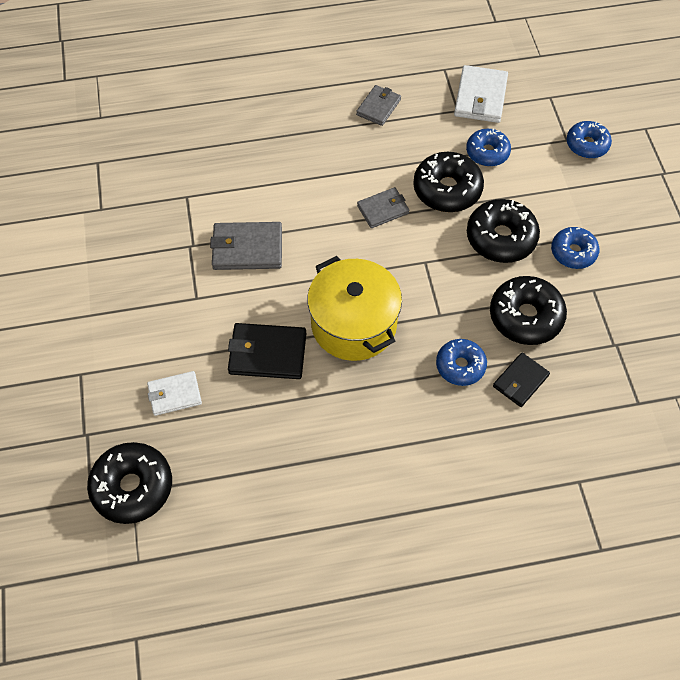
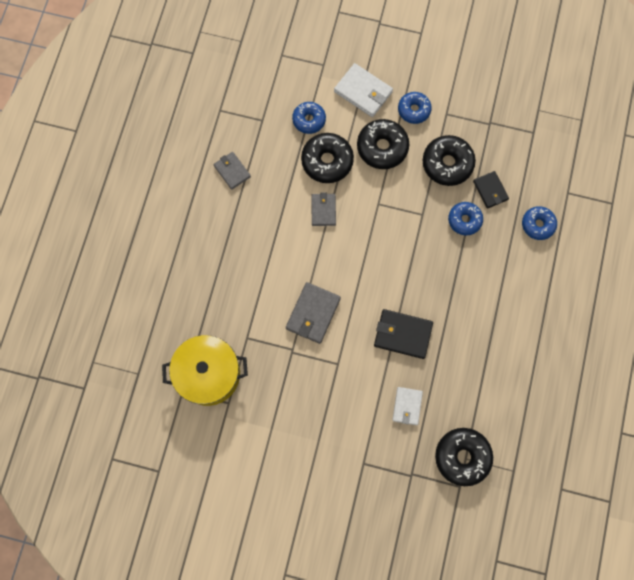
camera: 65 degrees left, 15 degrees up
(267, 353) = (402, 334): black wallet -> black wallet turned 75 degrees clockwise
(354, 324) = (405, 270): yellow pot -> yellow pot (209, 374)
(480, 97) = (258, 99): white wallet -> white wallet (363, 92)
(587, 145) = (334, 54): blue donut -> blue donut (538, 225)

